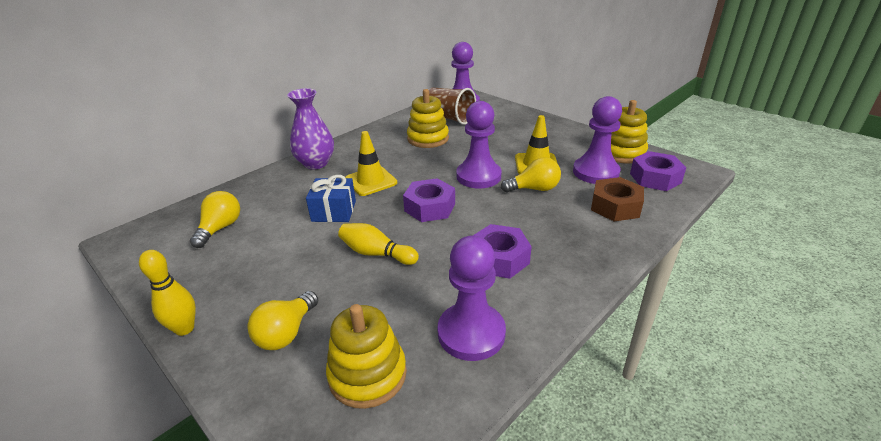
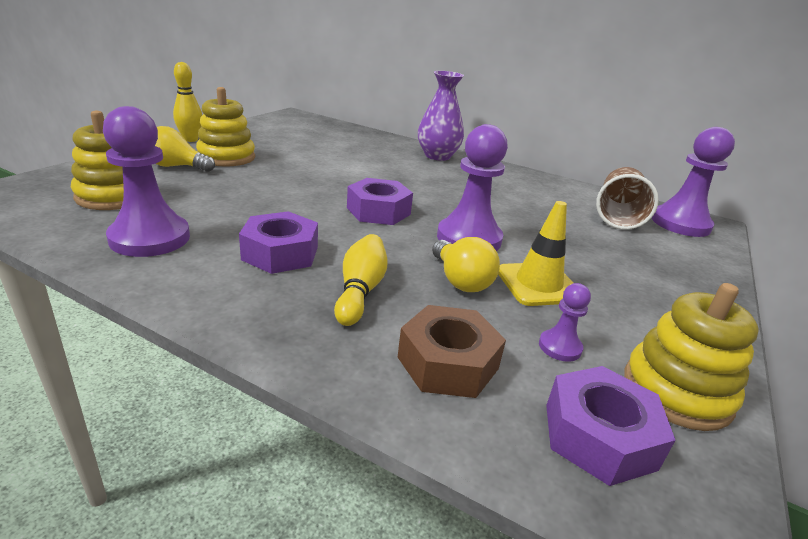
camera: 70 degrees right, 5 degrees down
(220, 228) = (314, 136): yellow light bulb -> none
(334, 211) = (353, 169): blue gift -> none
(371, 181) = (418, 180): yellow traffic cone -> none
(376, 253) = (284, 190): yellow bowling pin -> yellow bowling pin (360, 291)
(428, 138) = (543, 204): yellow stacking toy -> yellow stacking toy (226, 157)
(595, 172) = (560, 347): purple pawn -> purple pawn, size x0.47

